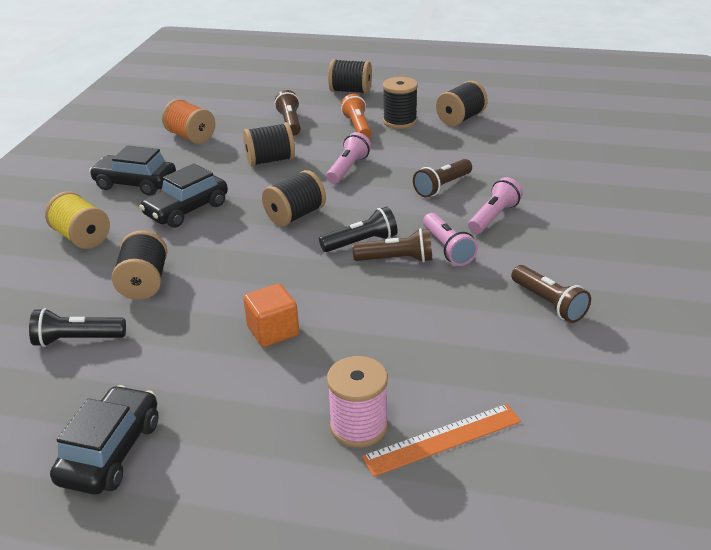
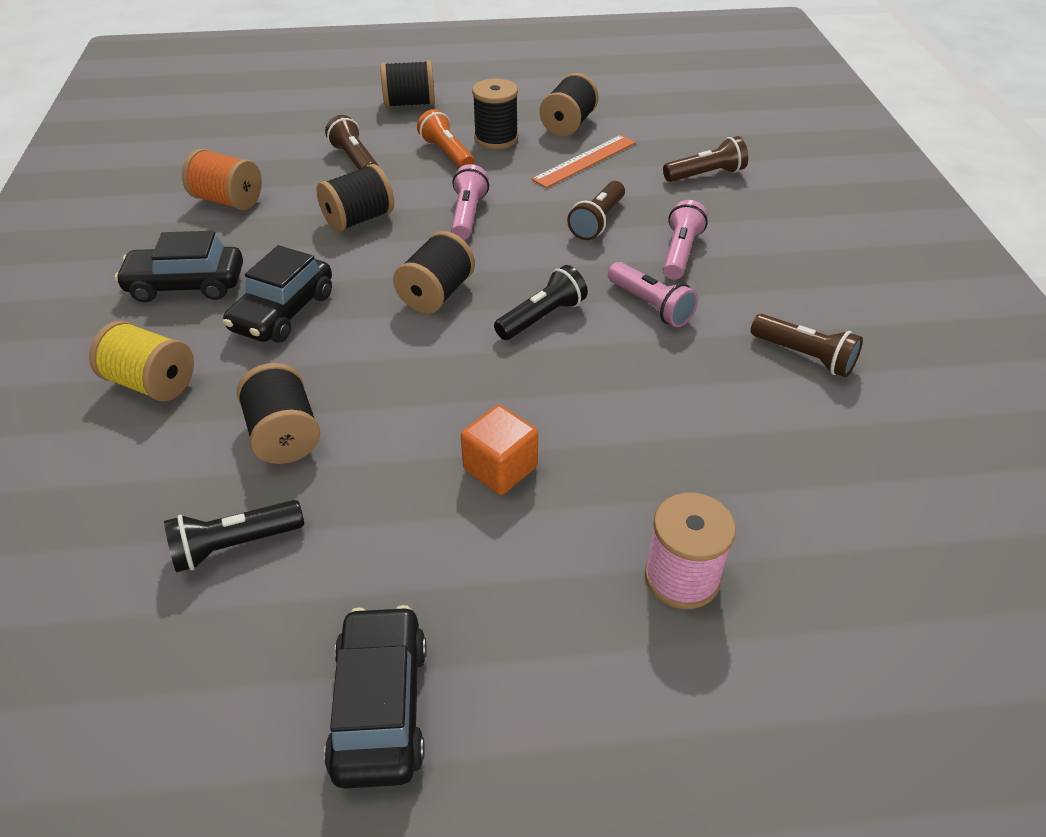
camera: 20 degrees left, 10 degrees up
(397, 259) = (599, 333): brown flashlight -> brown flashlight (706, 175)
(442, 439) = (788, 568): orange ruler -> orange ruler (584, 161)

